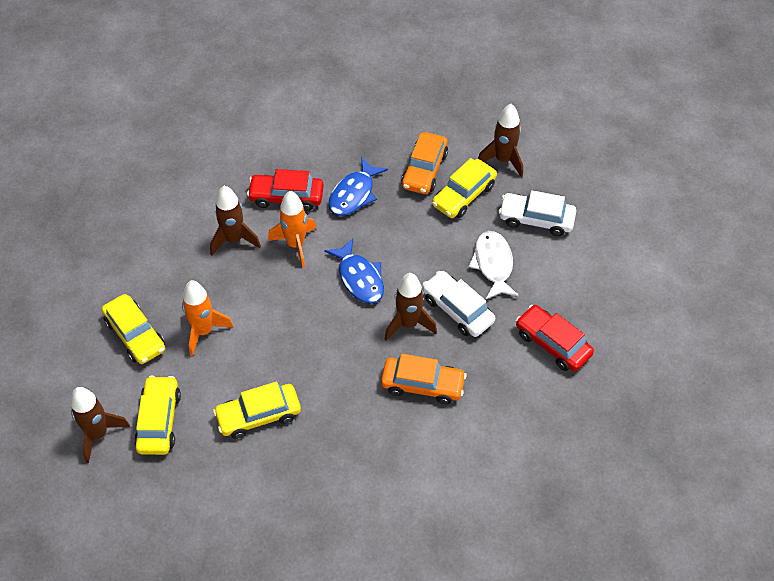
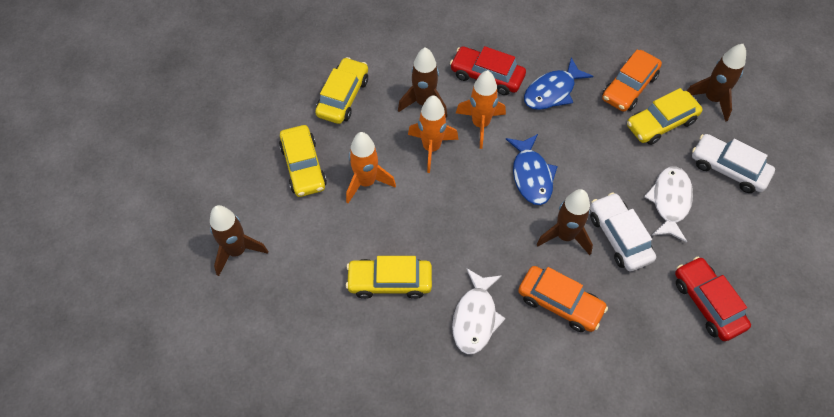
camera: 20 degrees right, 5 degrees up
(159, 421) = (296, 256): yellow car -> yellow car (343, 97)
(256, 280) = (431, 148): none -> orange rocket
(350, 422) = (475, 317): none -> white fish

